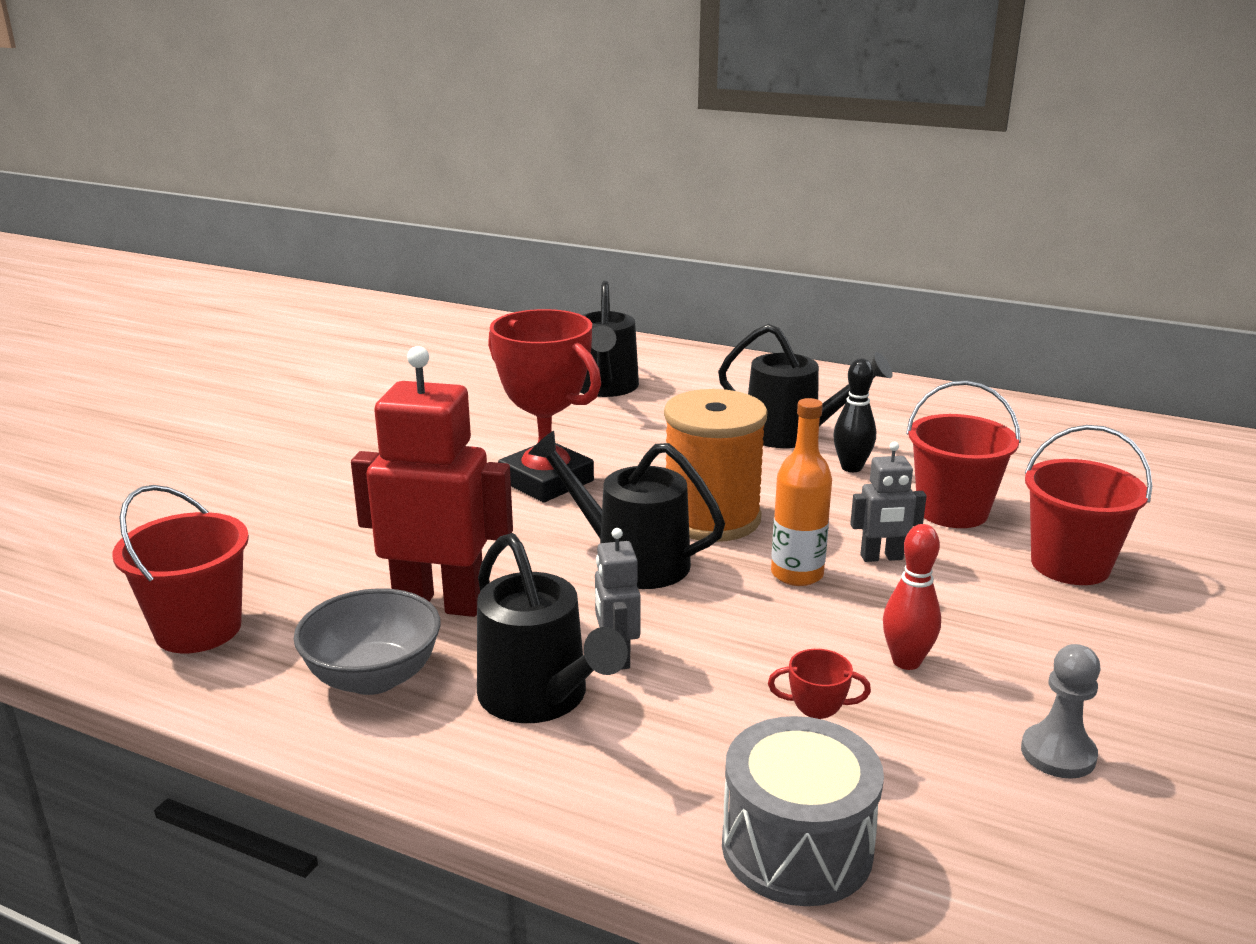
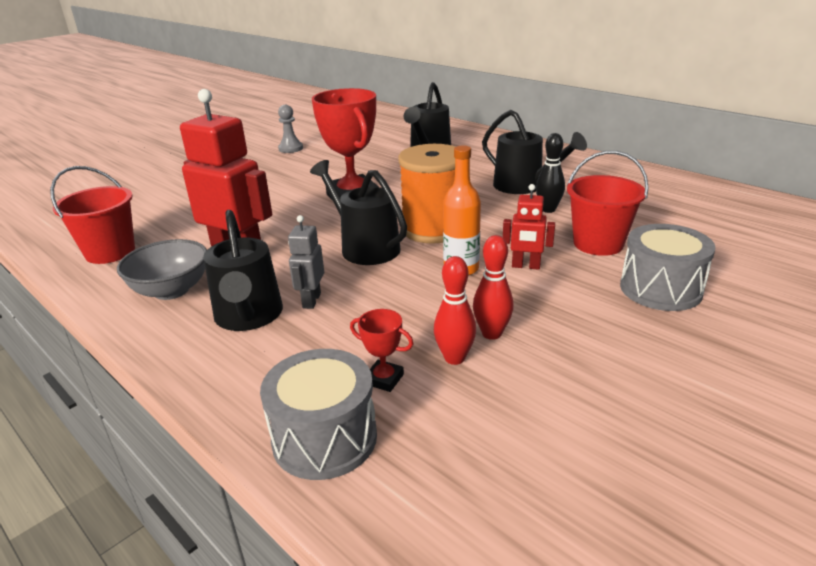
camera: 20 degrees right, 5 degrees up
(881, 557) = (525, 266): grey robot -> red robot
(883, 704) = (454, 358): none -> red bowling pin
(1058, 754) = (554, 415): grey pawn -> grey pawn (290, 148)
(1070, 565) = (660, 289): red bucket -> grey drum

